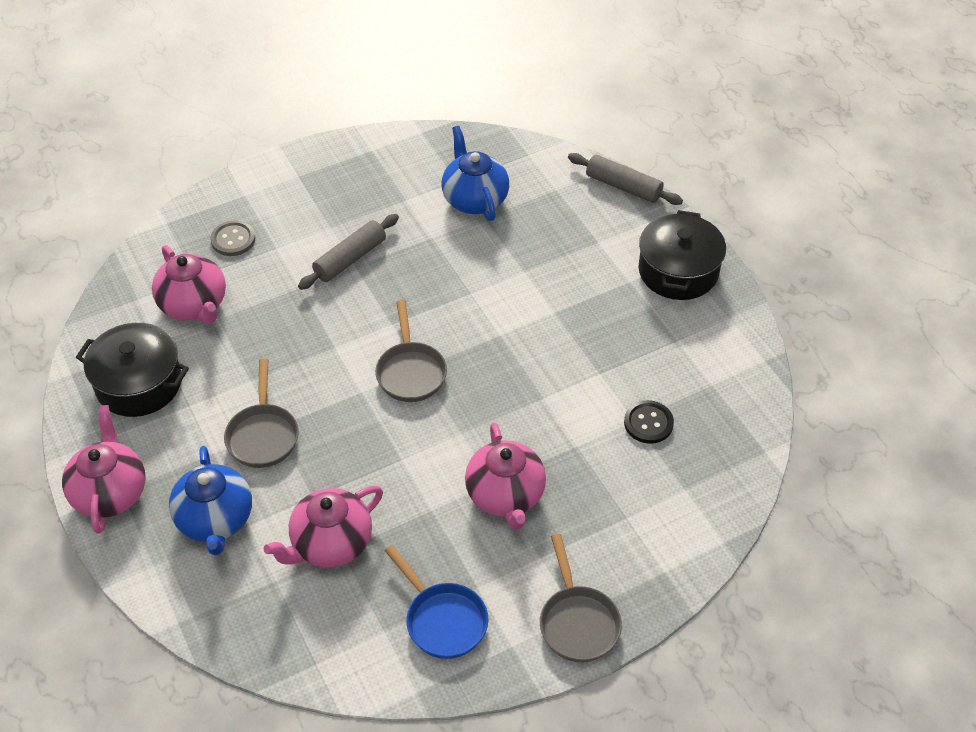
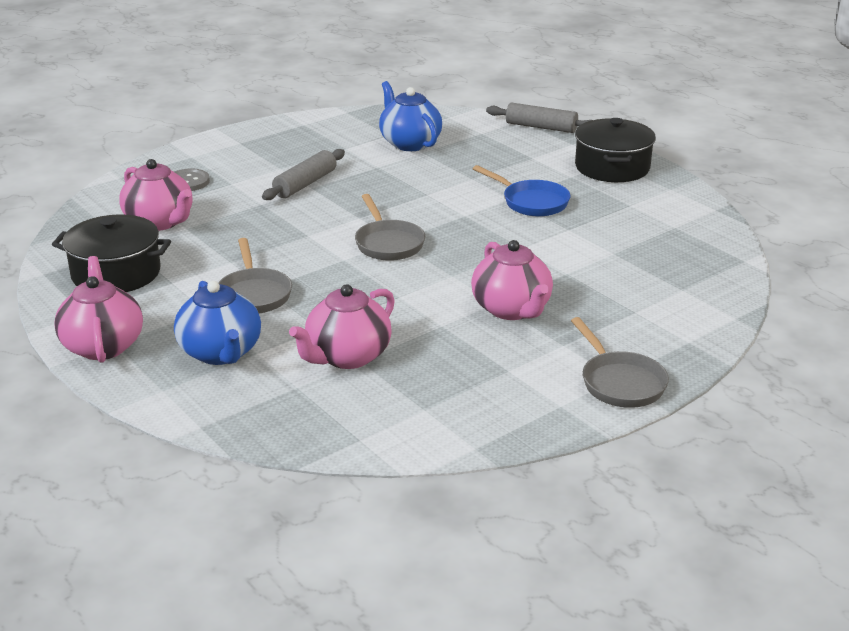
camera: 10 degrees left, 20 degrees down
(442, 620) = (482, 395): blue pan -> blue pan (531, 202)
(648, 423) = (628, 254): black button -> none

